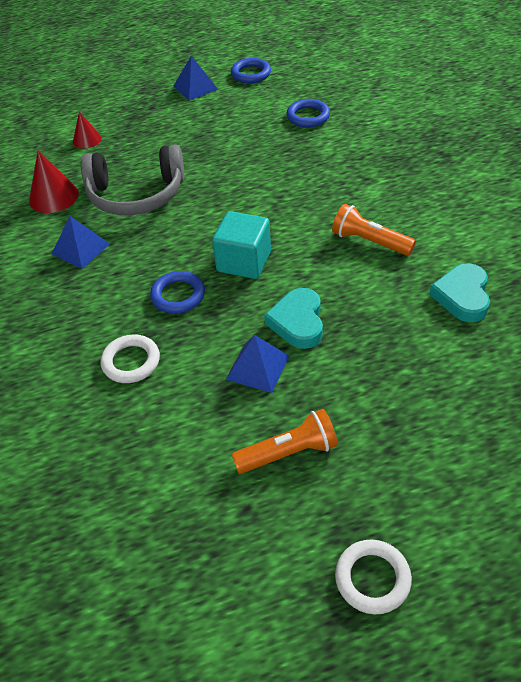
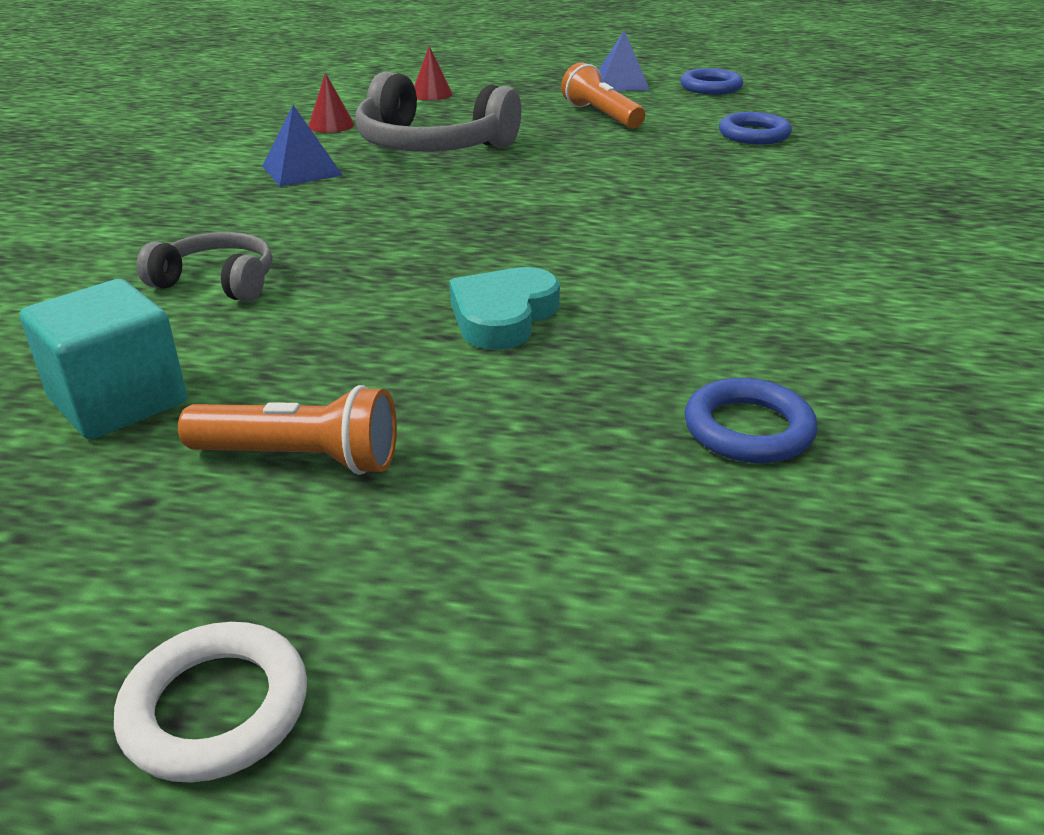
camera: 25 degrees right, 15 degrees down
(53, 196) = (331, 125): red cone -> red cone, size x0.63
(131, 362) = (217, 282): white ring -> grey headphones
(178, 295) = (365, 241): blue ring -> blue ring (748, 429)
(244, 261) = (498, 235): turquoise cube -> turquoise cube (119, 401)
(258, 367) = (380, 344): blue pyramid -> none
(370, 241) = (721, 267): orange flashlight -> orange flashlight (601, 115)
(462, 296) = (830, 373): turquoise heart -> none

